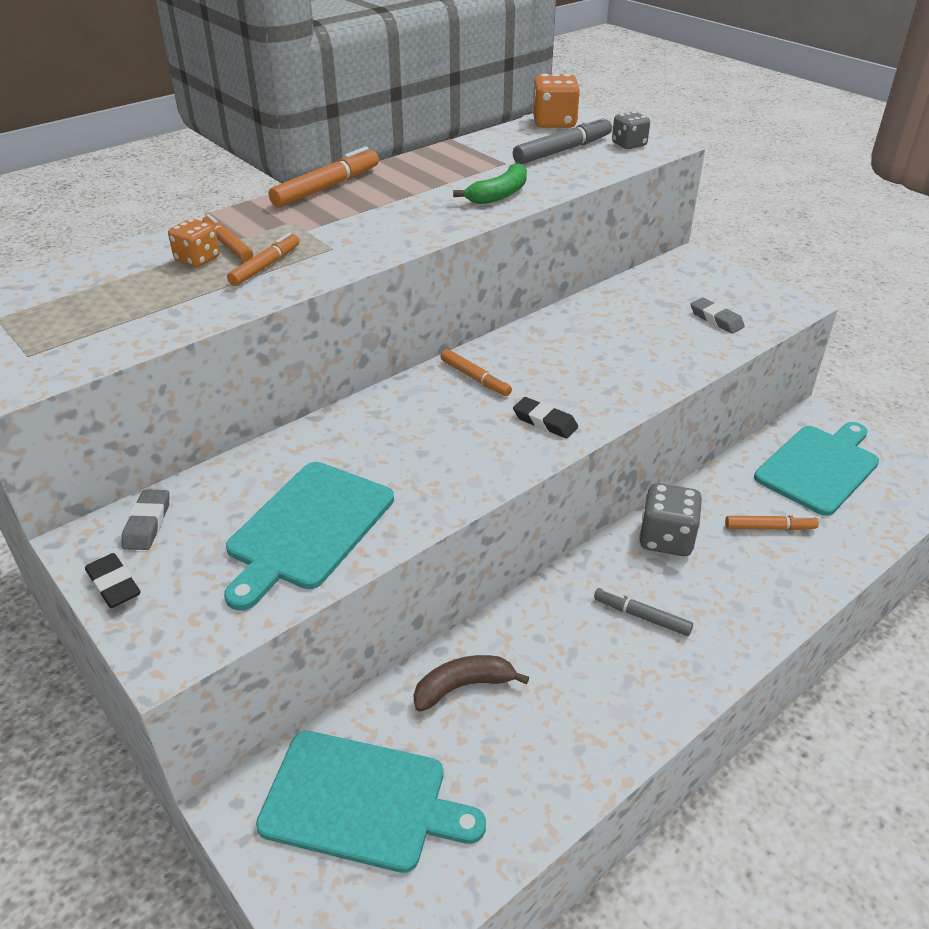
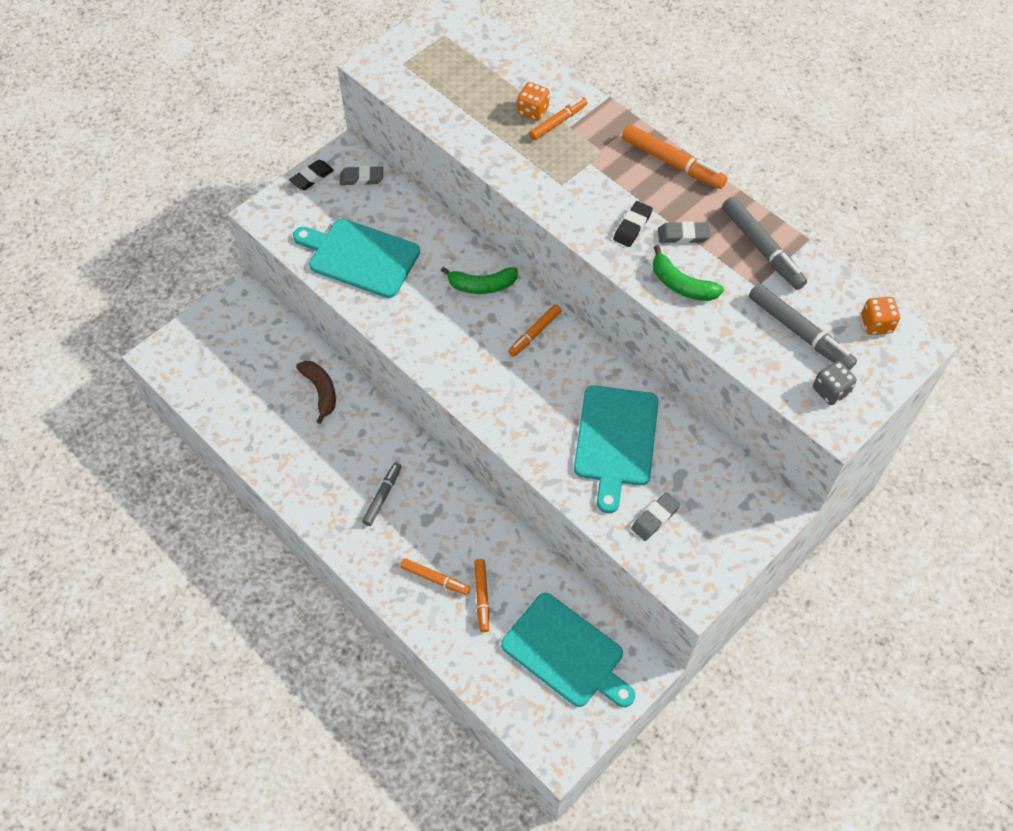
camera: 85 degrees right, 20 degrees up
(265, 266) = (528, 150): orange marker -> orange marker (435, 579)
(361, 801) = (244, 348): turquoise cutting board -> turquoise cutting board (616, 440)
(392, 414) = (482, 285): none -> green banana
(432, 189) = (683, 235): none -> grey eraser
(458, 157) = (762, 248): none -> grey marker
(545, 422) = (481, 382): black eraser -> black eraser (632, 226)
(554, 123) = (876, 324): orange dice -> orange dice, size x0.63
(666, 539) = (463, 518): grey dice -> none

